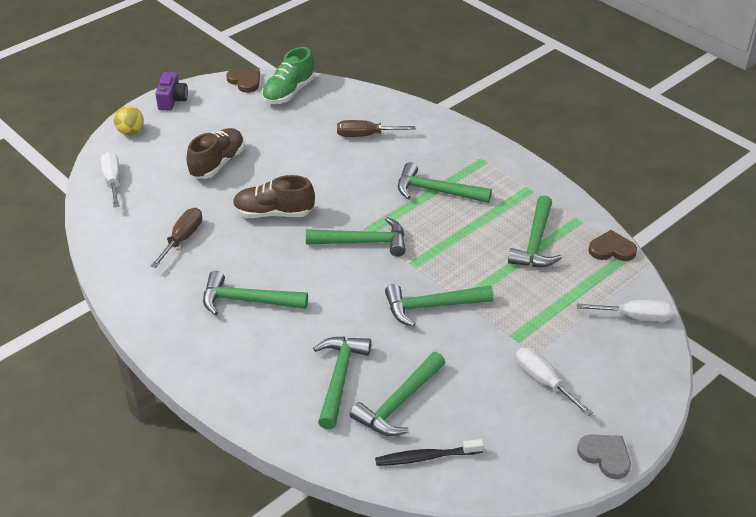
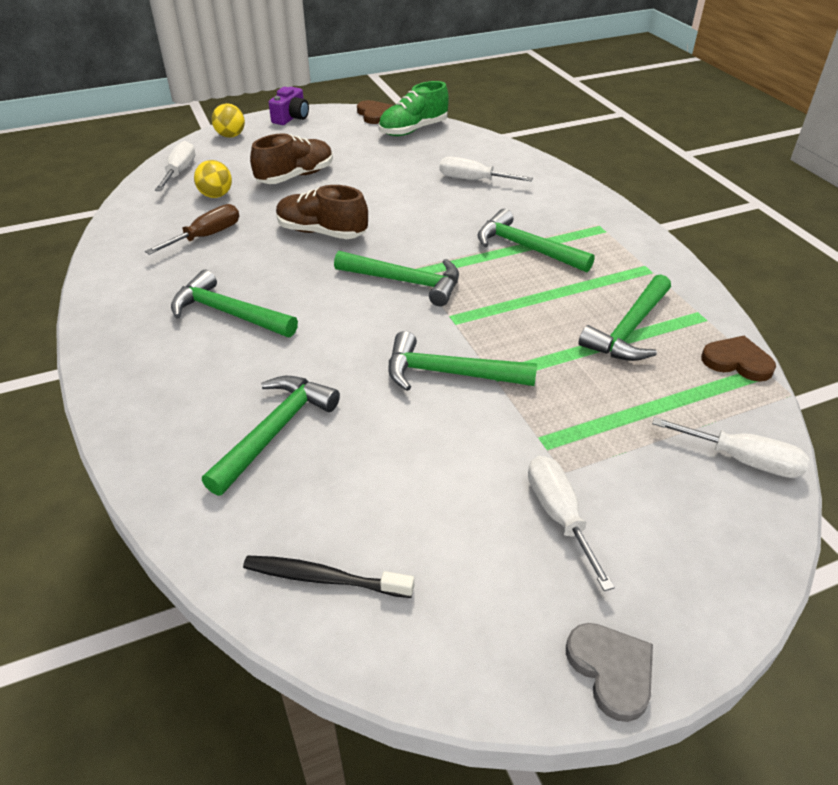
camera: 20 degrees right, 0 degrees up
(162, 197) = (216, 195): none -> yellow ball
(365, 135) = (473, 180): brown screwdriver -> white screwdriver
(399, 403) = (332, 486): green hammer -> none

